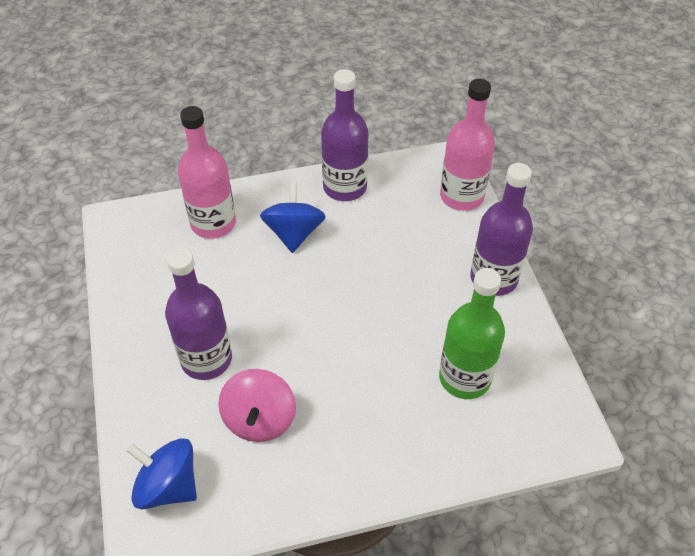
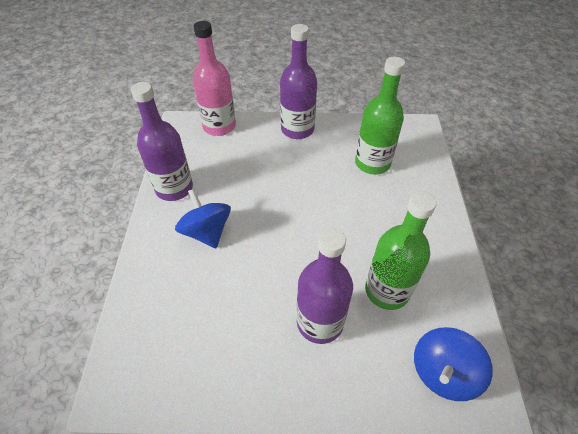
camera: 75 degrees left, 0 degrees up
(213, 223) = (165, 292): pink bottle -> none
(259, 419) = (387, 290): pink spinning top -> green bottle
(294, 233) = (207, 232): blue spinning top -> blue spinning top turned 45 degrees clockwise

